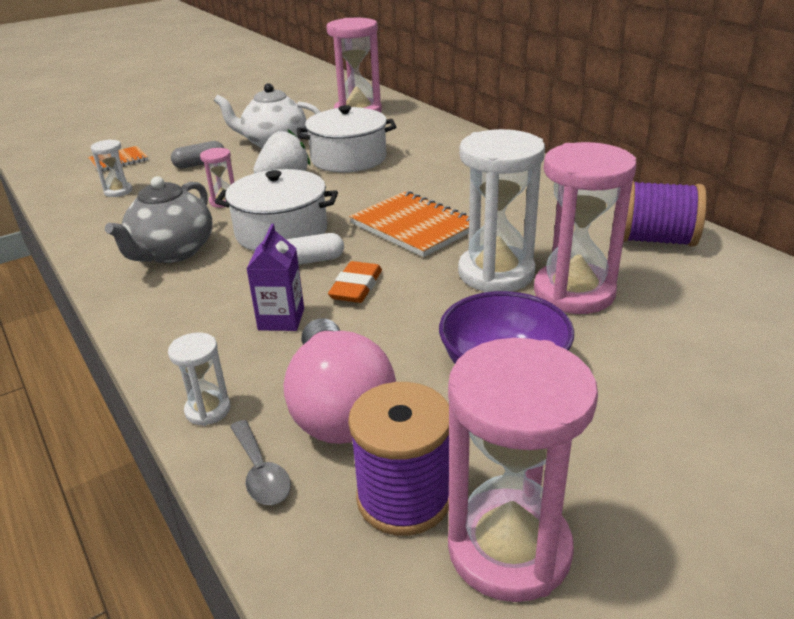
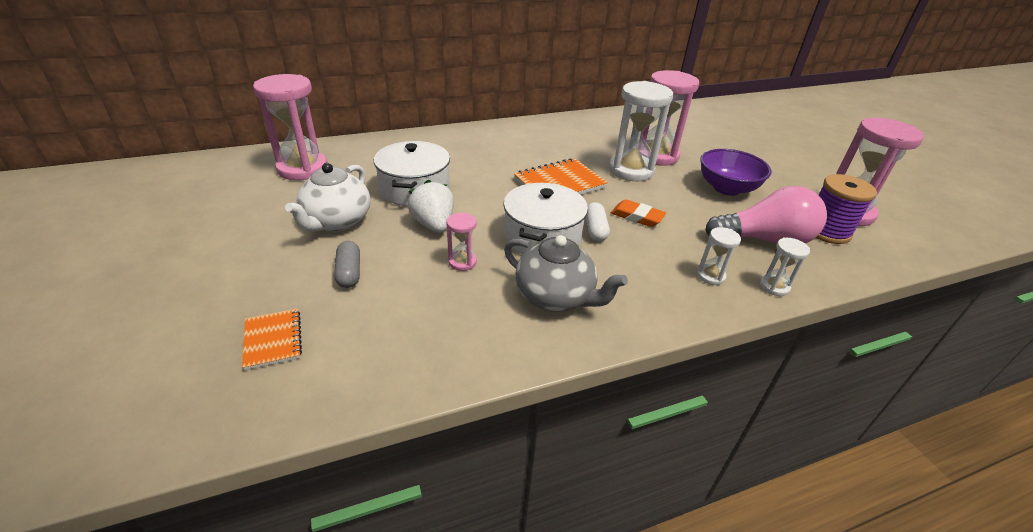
camera: 80 degrees left, 5 degrees up
(118, 191) = (381, 337): white hourglass -> white hourglass (710, 276)
(261, 472) = (822, 271): grey spoon -> none
(281, 319) = (673, 250): purple carton -> none
(655, 240) = (607, 124): purple spool -> none

